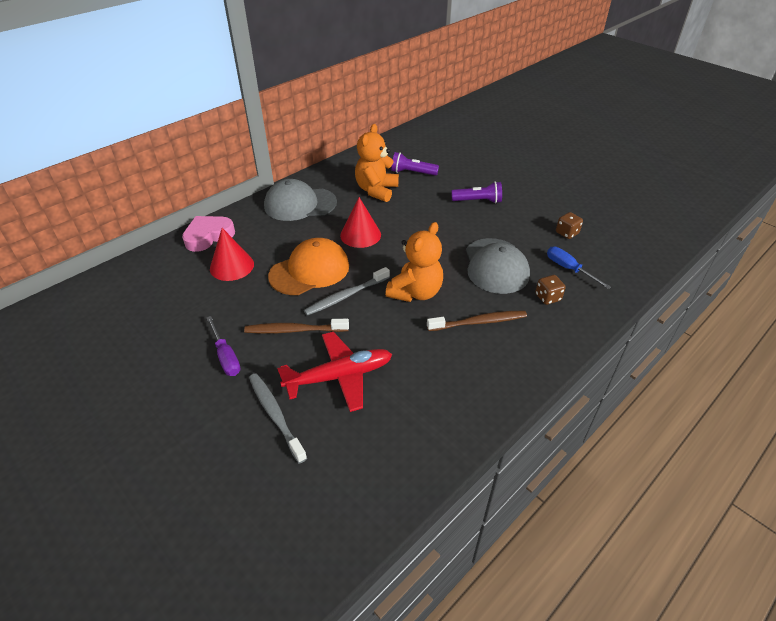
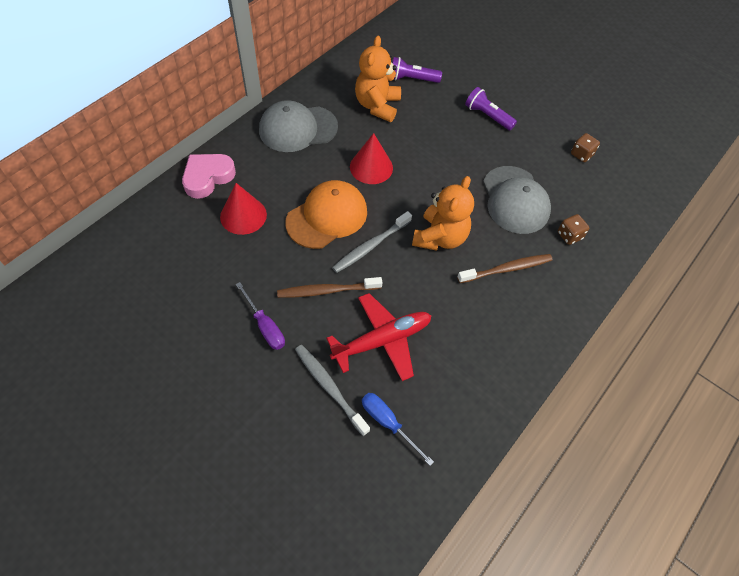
camera: 10 degrees left, 15 degrees up
(478, 201) = (487, 116): purple flashlight -> purple flashlight turned 135 degrees counterclockwise
(569, 269) = (587, 200): blue screwdriver -> blue screwdriver (388, 423)

